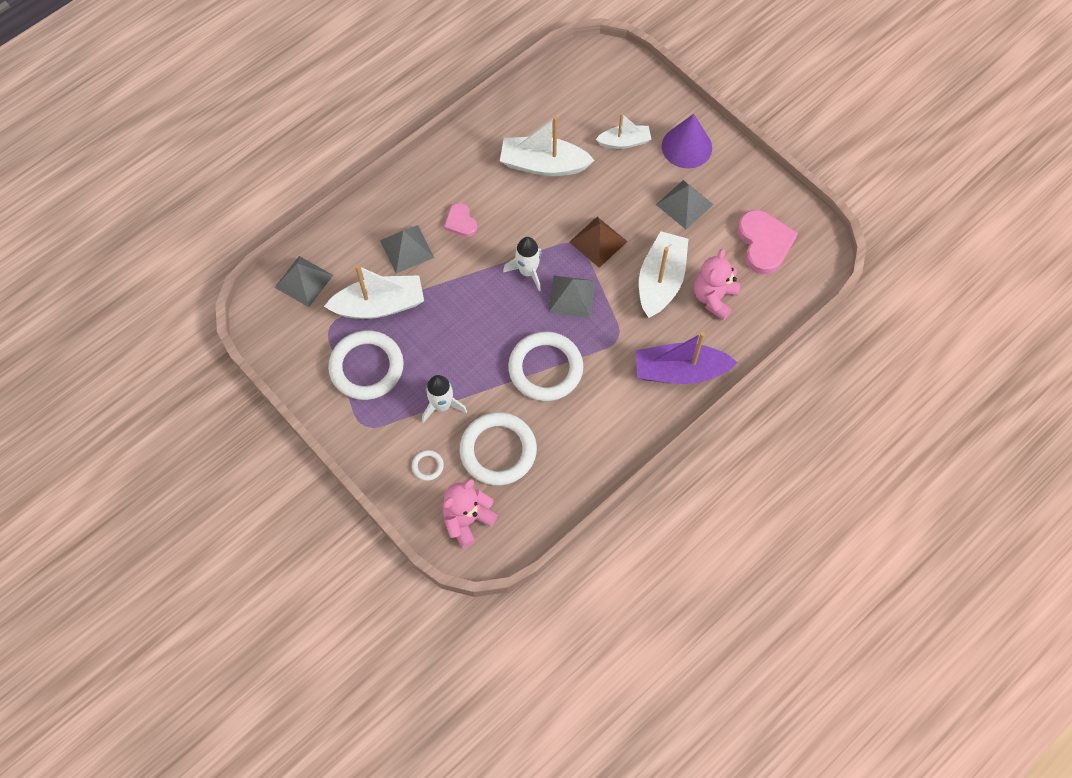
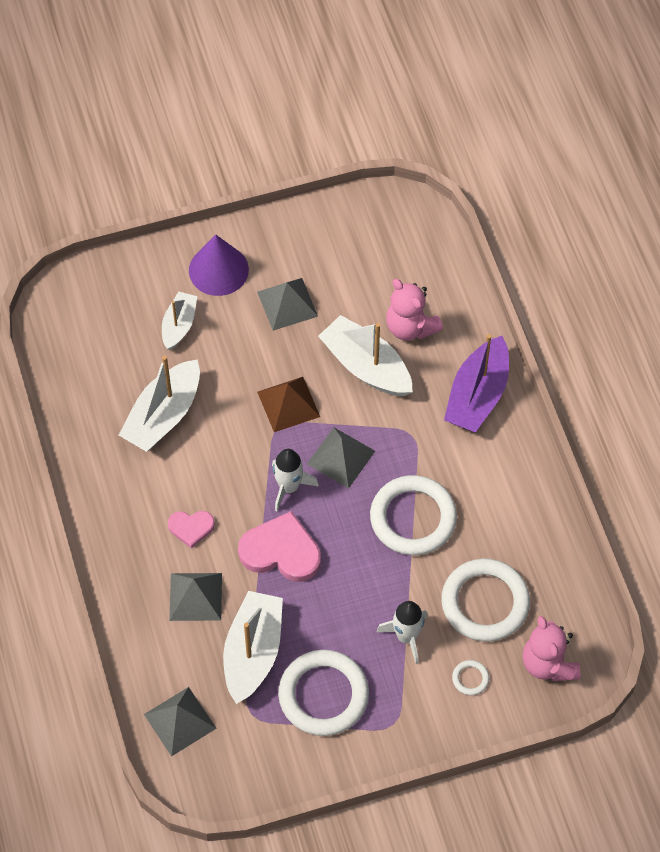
camera: 65 degrees left, 5 degrees down
(764, 243) = (372, 254): pink heart -> pink heart (281, 551)

